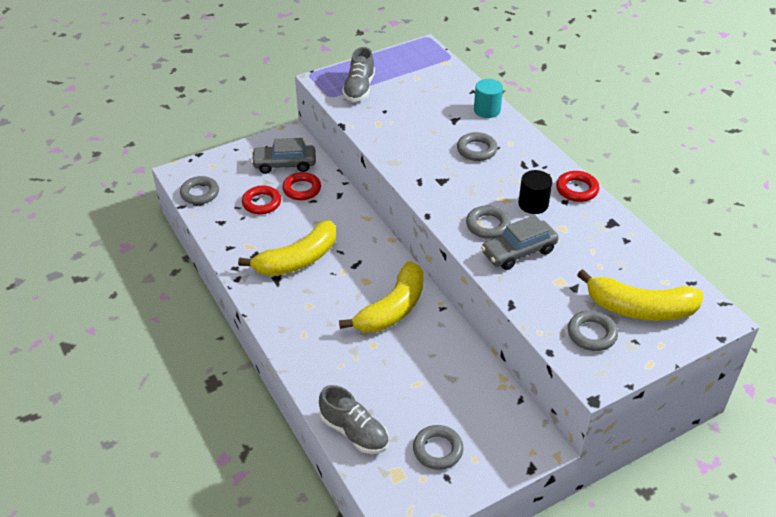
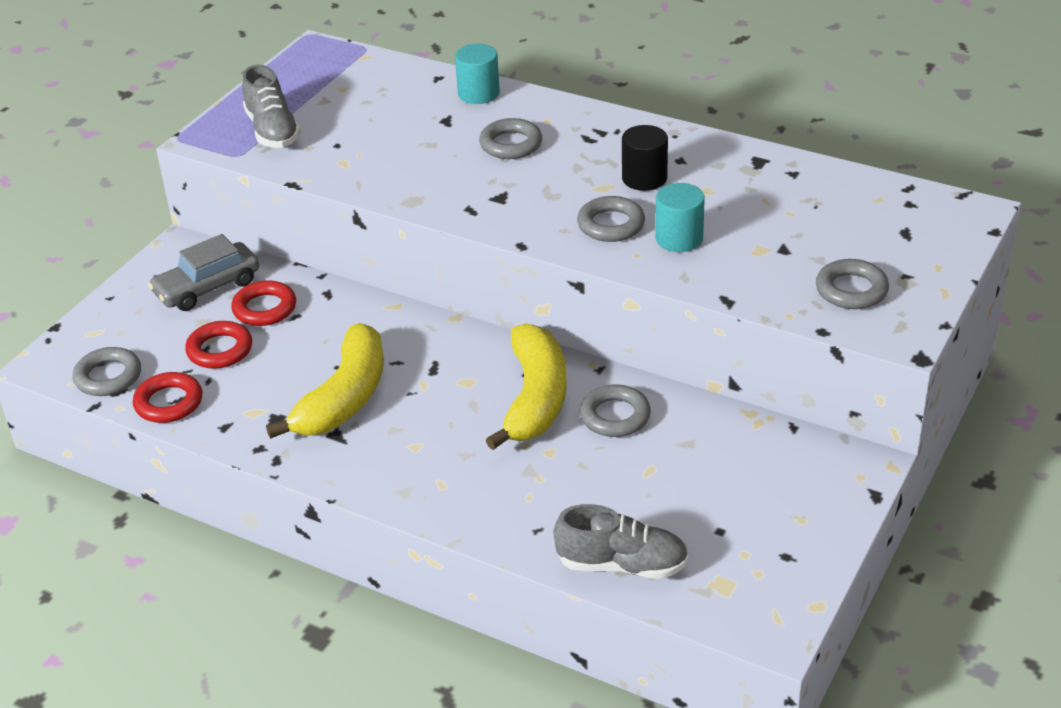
camera: 30 degrees left, 5 degrees down
(437, 450) = (747, 531): grey ring -> grey ring (615, 416)
(518, 252) = (679, 238): grey car -> turquoise cylinder
(577, 189) = (681, 141): red ring -> red ring (169, 403)
(640, 309) = (879, 239): yellow banana -> none

